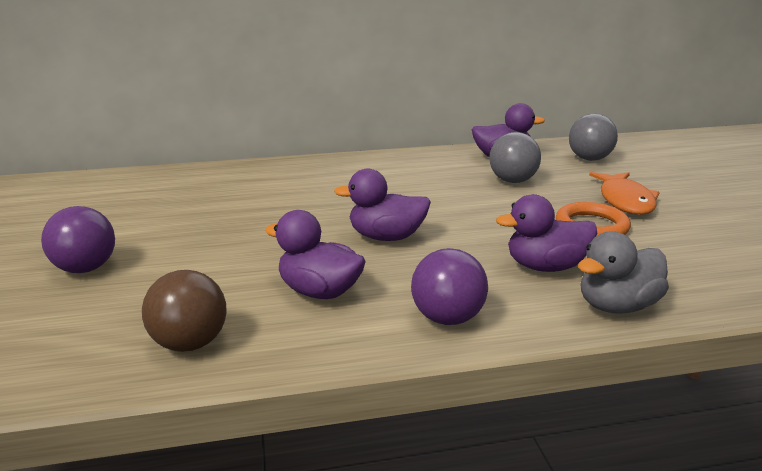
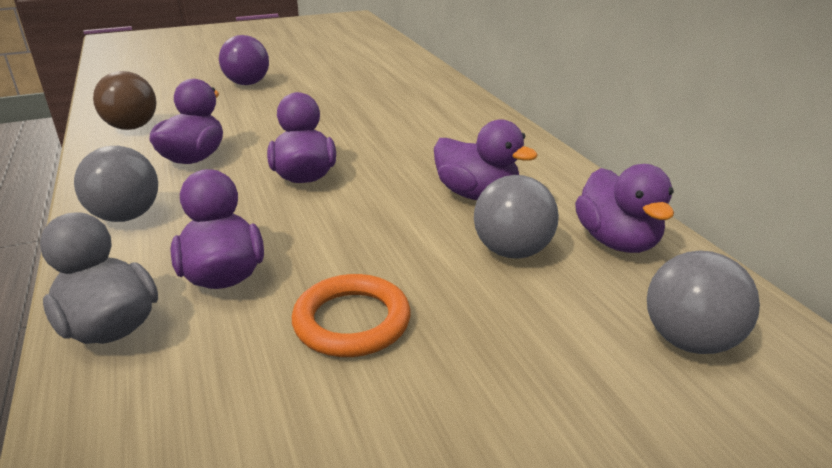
camera: 80 degrees right, 5 degrees up
(437, 182) = (477, 195): none -> purple duck
(447, 318) = (126, 216): purple ball -> grey ball
(625, 201) = (473, 371): orange fish -> none

